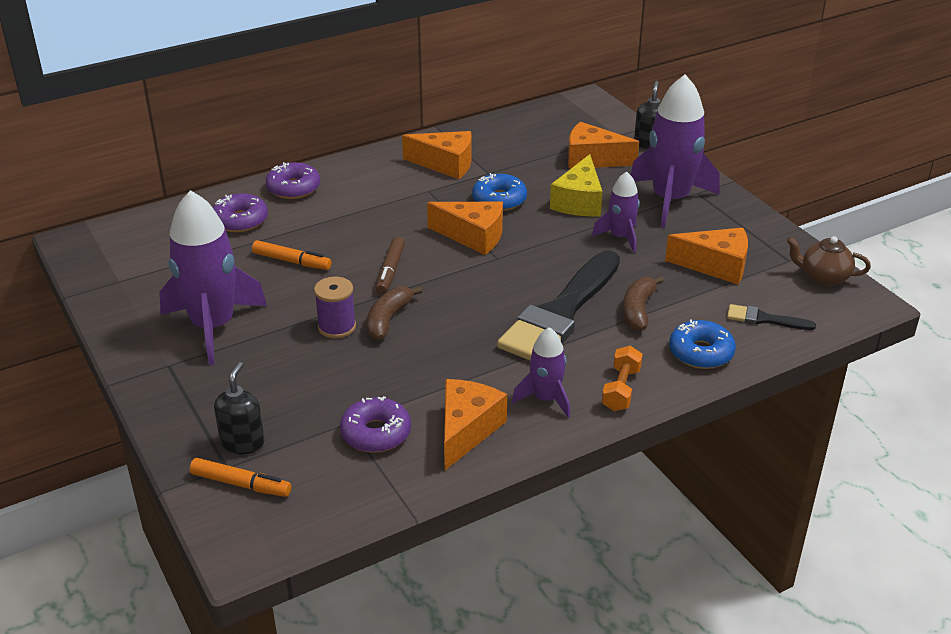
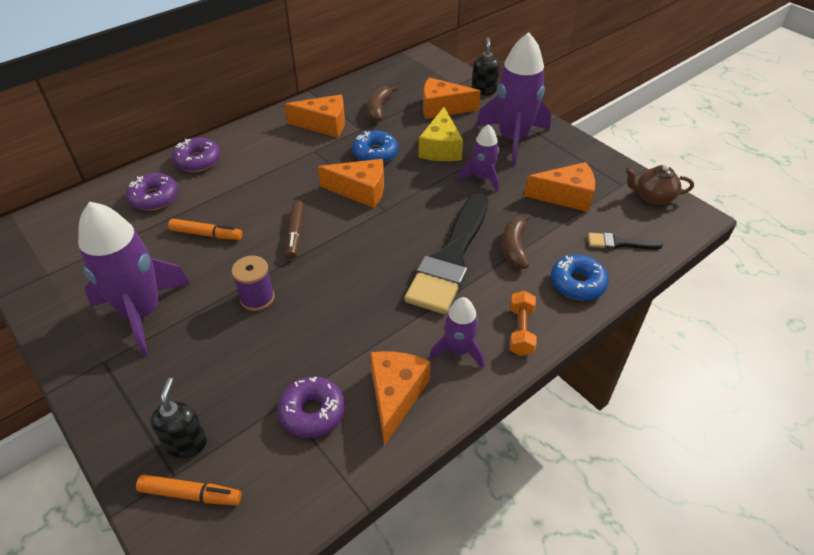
camera: 10 degrees left, 10 degrees up
(388, 319) = (302, 284): brown banana -> brown banana (379, 109)

